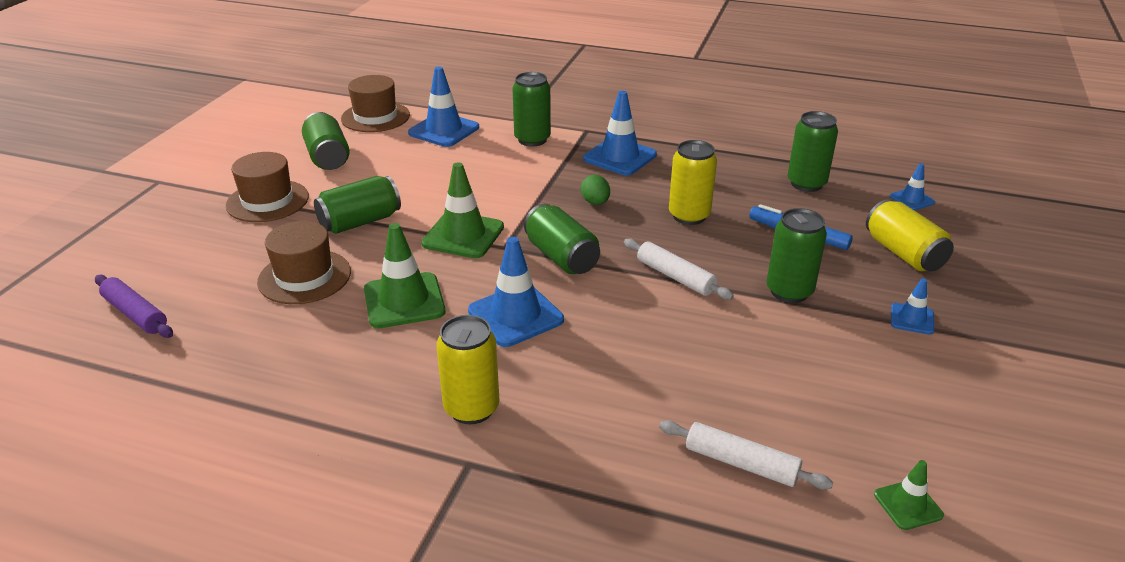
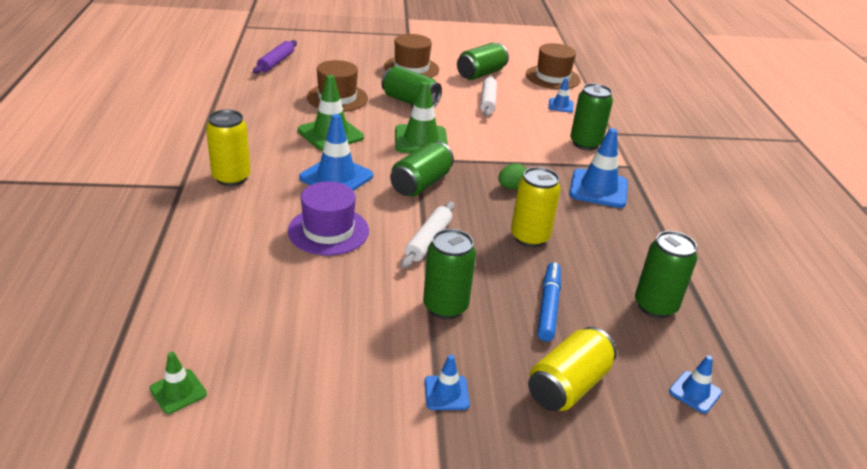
camera: 65 degrees right, 0 degrees up
(444, 130) = (560, 105): blue traffic cone -> blue traffic cone, size x0.53
(633, 343) = (328, 231): none -> purple hat
(741, 463) = (206, 297): white rolling pin -> white rolling pin (487, 101)

